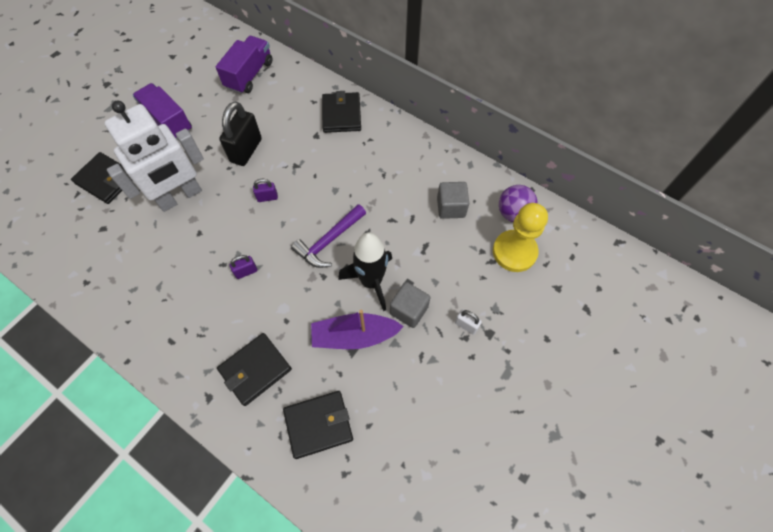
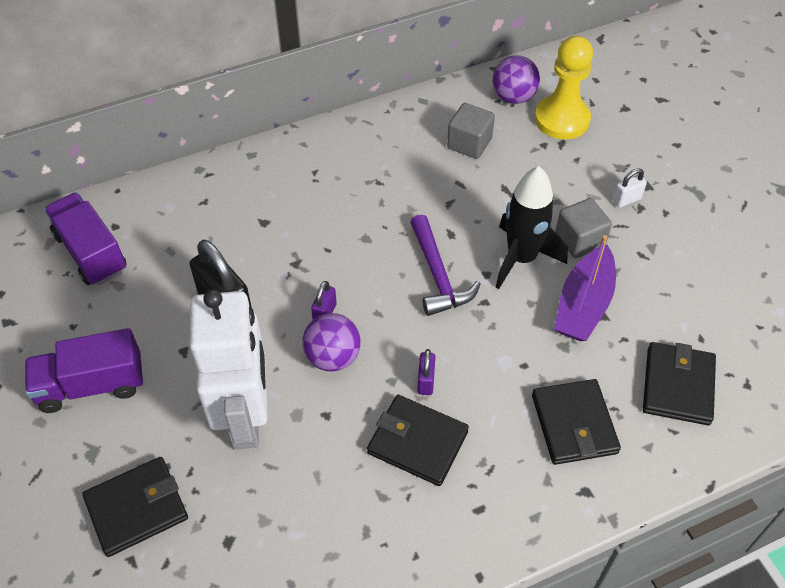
camera: 60 degrees left, 10 degrees down
(239, 216) = (333, 357): none -> purple ball
(341, 114) = (251, 182): black wallet -> black wallet (417, 442)

